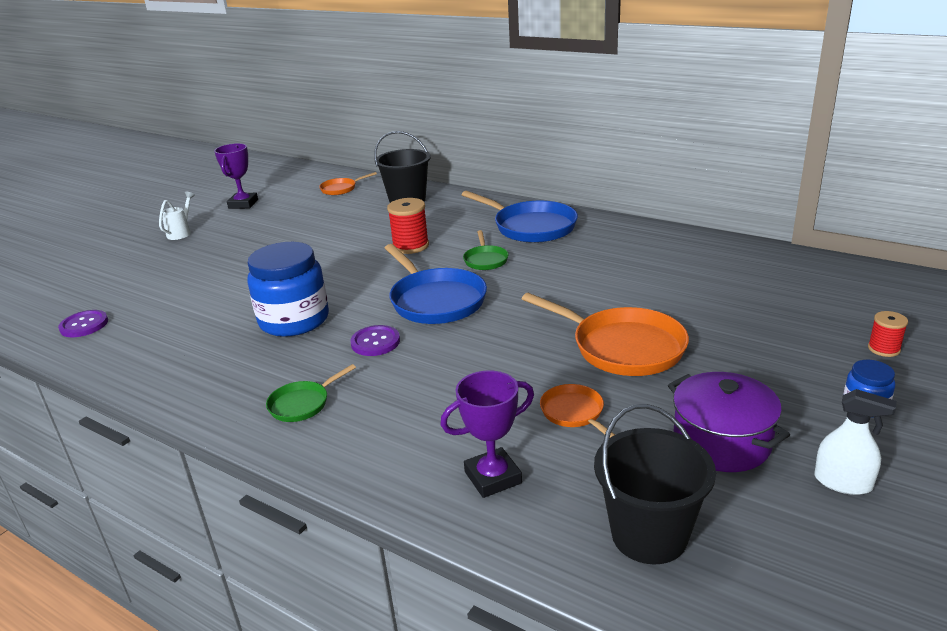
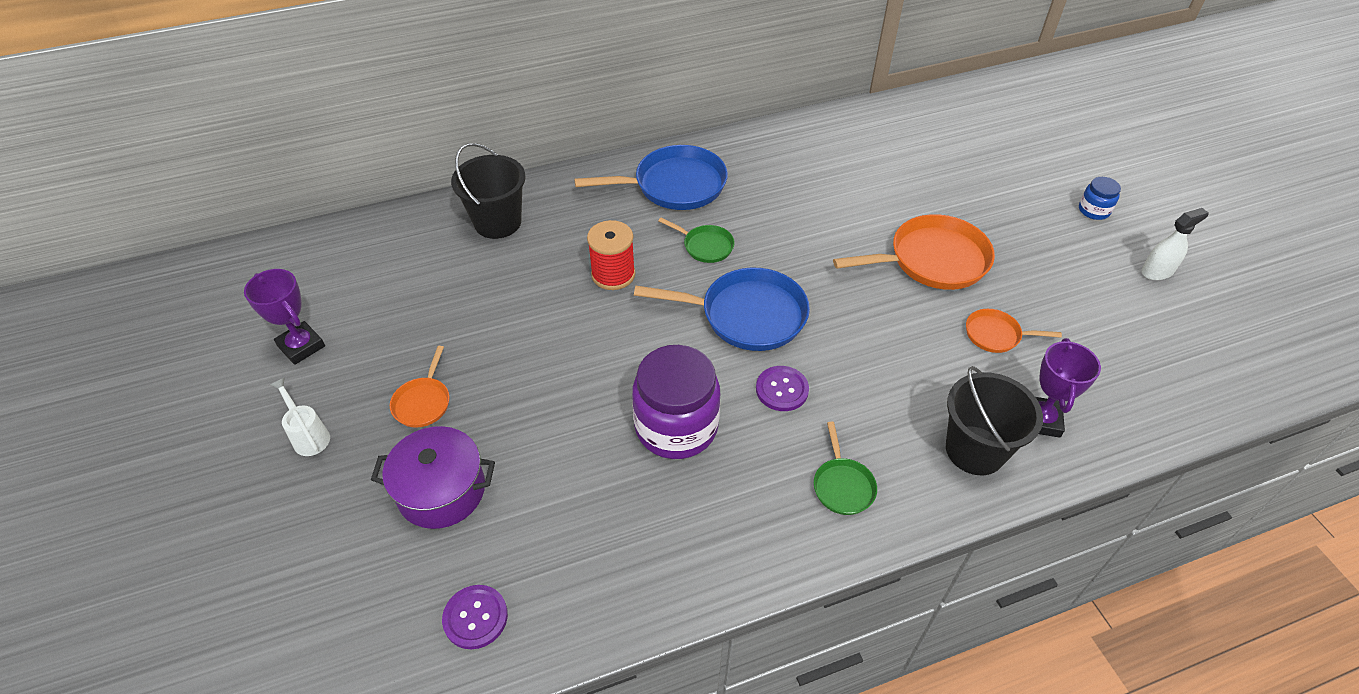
camera: 55 degrees left, 20 degrees up
(294, 320) = (676, 427): blue jar -> purple jar
(341, 189) = (386, 251): orange pan -> orange pan (423, 402)
(649, 535) = (1151, 380): black bucket -> black bucket (975, 450)
(721, 442) = (1083, 290): purple pot -> purple pot (441, 491)
(883, 349) = (1042, 159): red spool -> none

